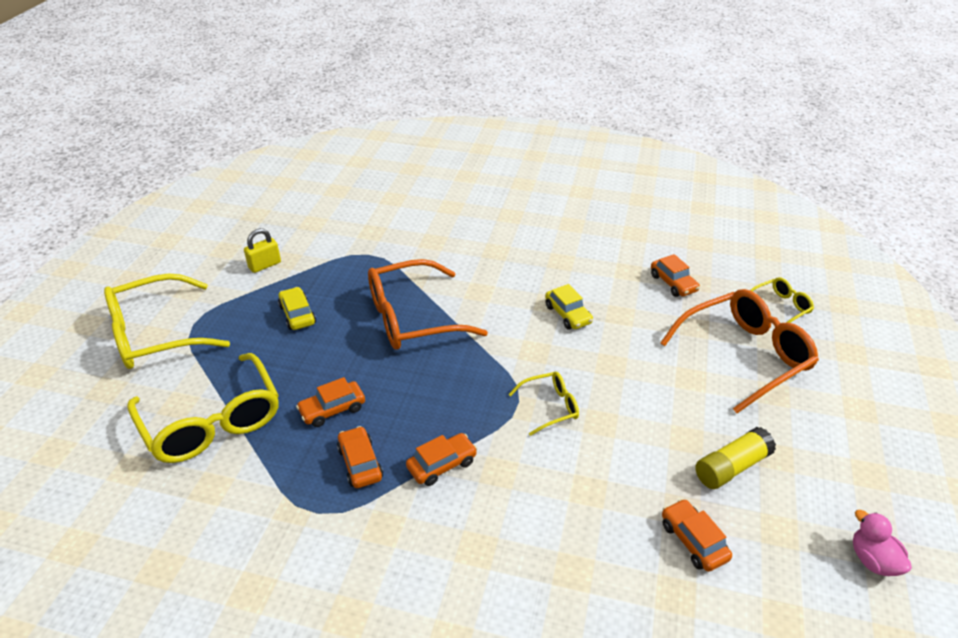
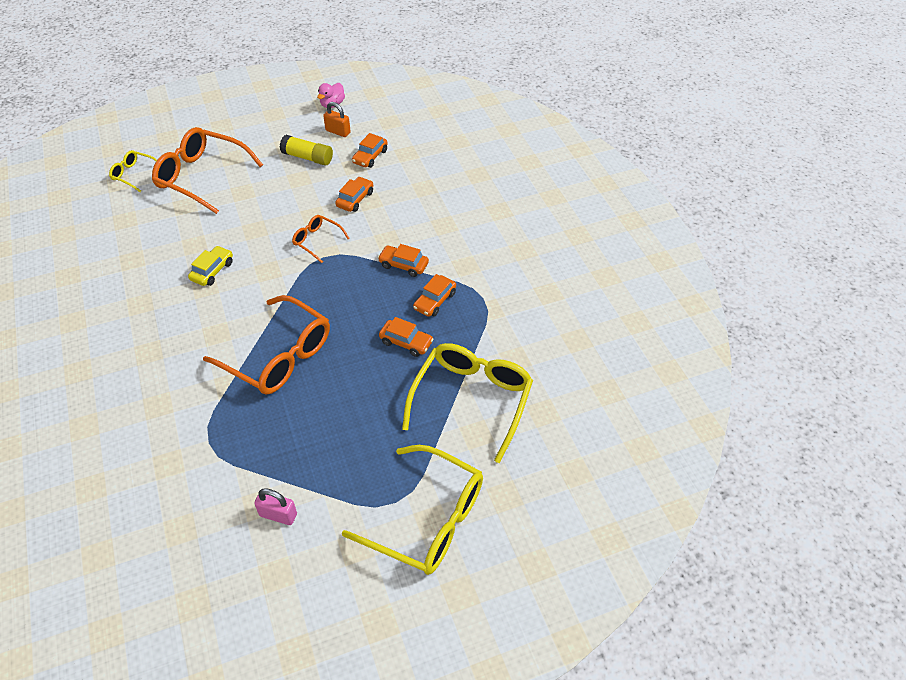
camera: 125 degrees left, 10 degrees up
(265, 265) = (278, 515): yellow padlock -> pink padlock
(297, 315) = (328, 434): yellow car -> none
(550, 407) = (317, 241): yellow glasses -> orange glasses
(673, 283) = (134, 231): orange car -> orange car (355, 199)
(784, 531) = (338, 131): none -> orange padlock

